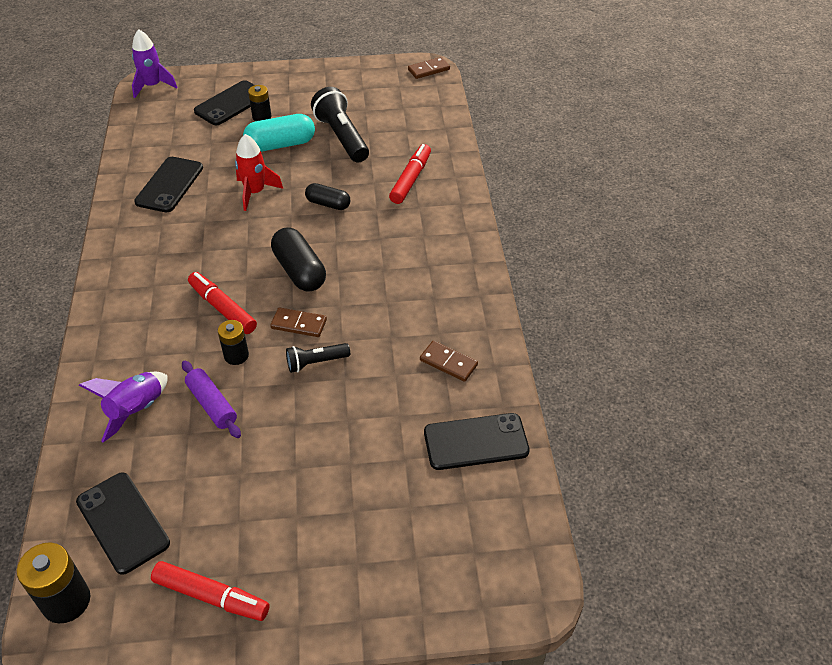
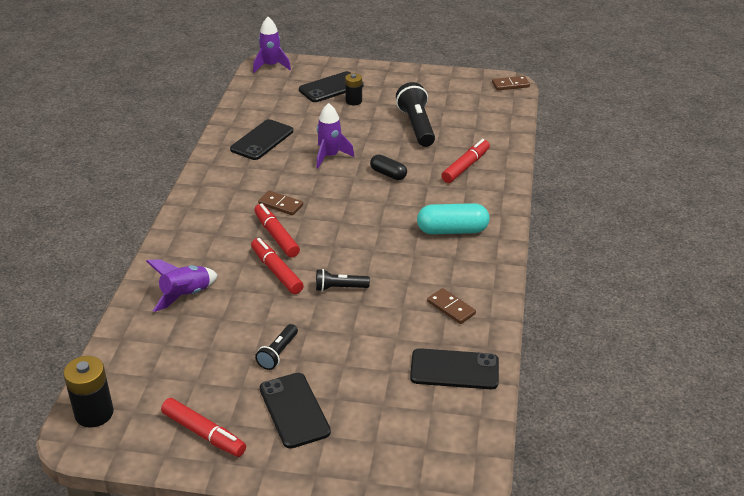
camera: 15 degrees right, 10 degrees down
(122, 522) = (152, 370): black phone -> black phone (294, 410)
(212, 405) = (246, 302): purple rolling pin -> none
(236, 355) = (276, 271): black battery -> red marker
(255, 192) = (330, 156): red rocket -> purple rocket
(269, 465) = (278, 353): none -> black flashlight
(280, 144) = (362, 124): turquoise capsule -> turquoise capsule (452, 230)
(298, 324) = (334, 258): brown domino -> brown domino (280, 205)
(299, 271) = (348, 219): black capsule -> none

